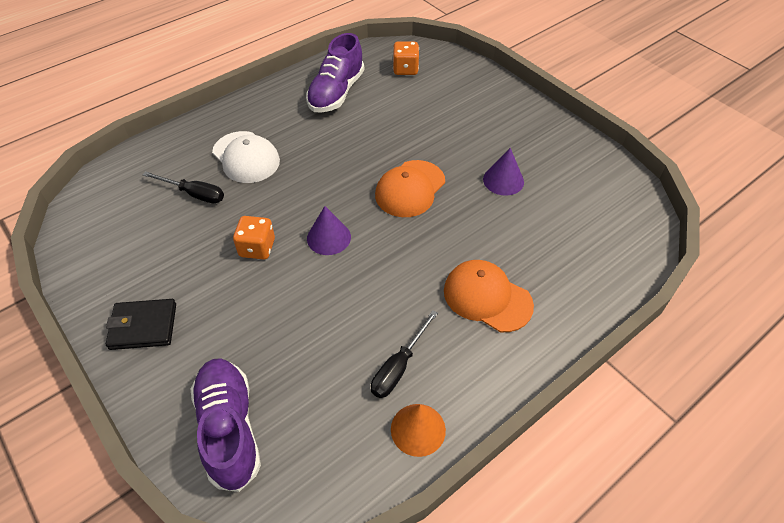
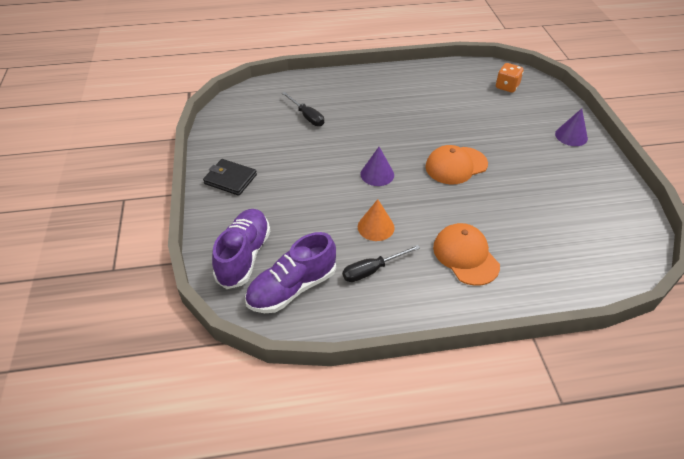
camera: 30 degrees right, 5 degrees down
(246, 157) = (354, 106): white cap -> none
(257, 248) = (326, 162): orange dice -> none
(336, 93) = (443, 86): purple shoe -> purple shoe (292, 288)
(418, 429) = (360, 312): orange cone -> orange cone (376, 227)
(503, 180) = (533, 186): purple cone -> purple cone (571, 136)

